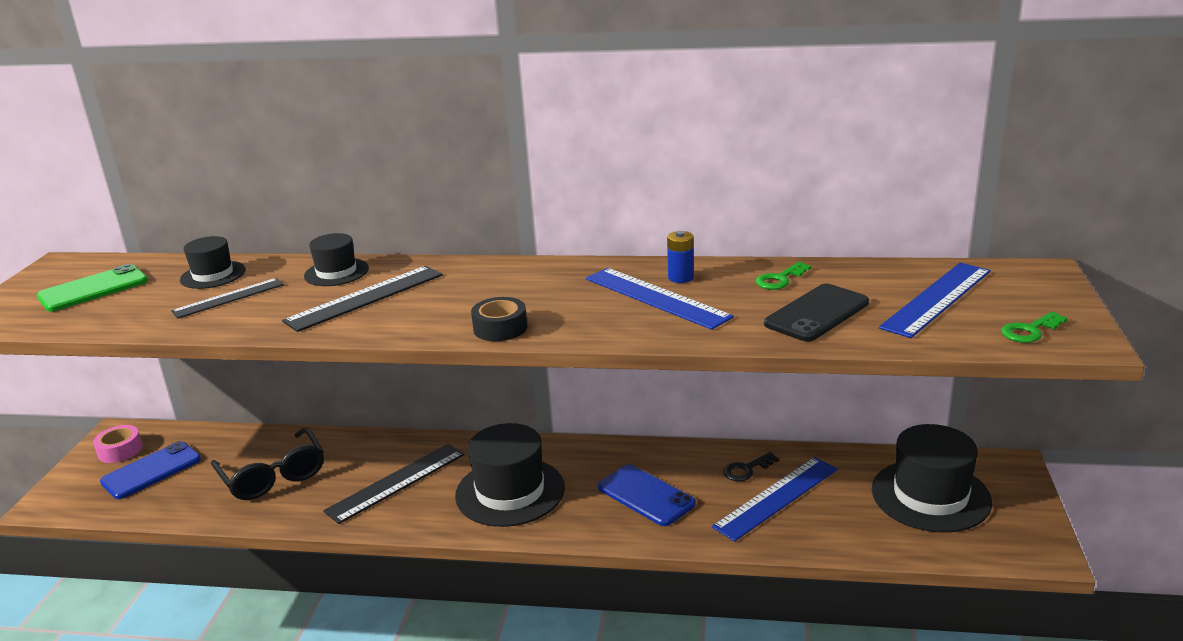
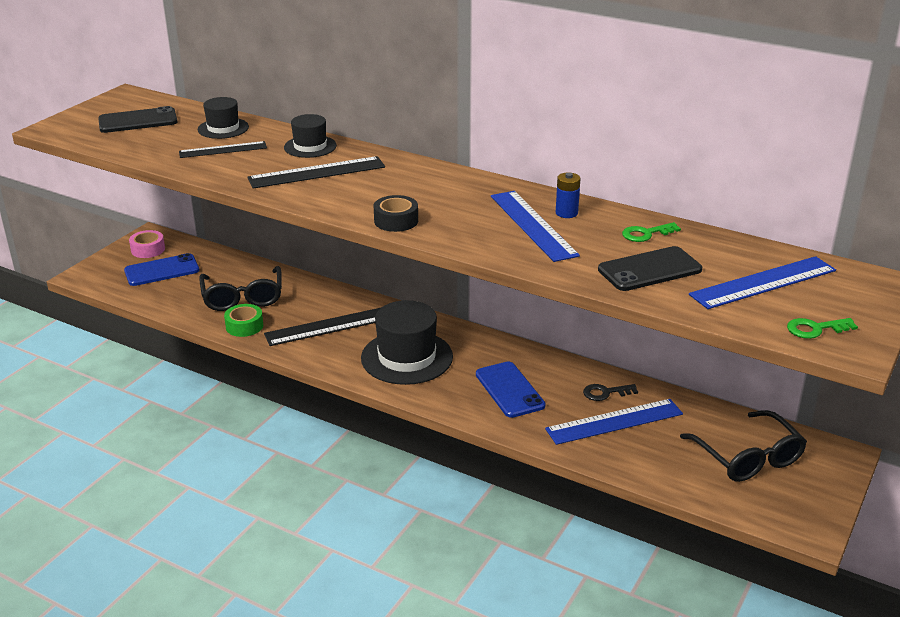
camera: 20 degrees right, 5 degrees up
(93, 289) = (138, 121): green phone -> black phone
(293, 509) = (244, 326): none -> green tape
(930, 495) = (748, 457): black hat -> black glasses

